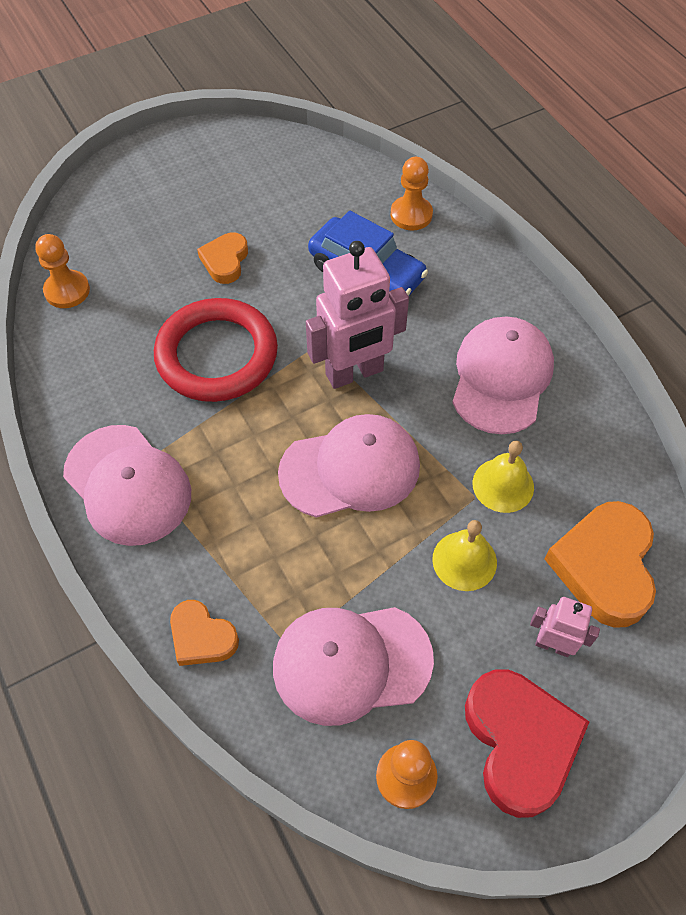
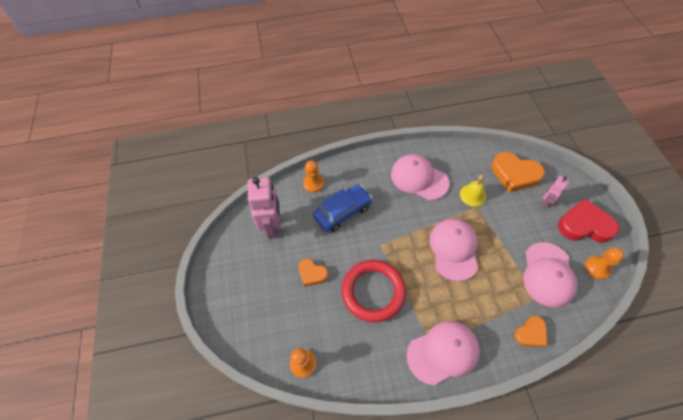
camera: 70 degrees left, 0 degrees up
(354, 373) = (401, 233): pink robot -> pink robot (273, 227)
(464, 560) = (506, 219): yellow bell -> none

